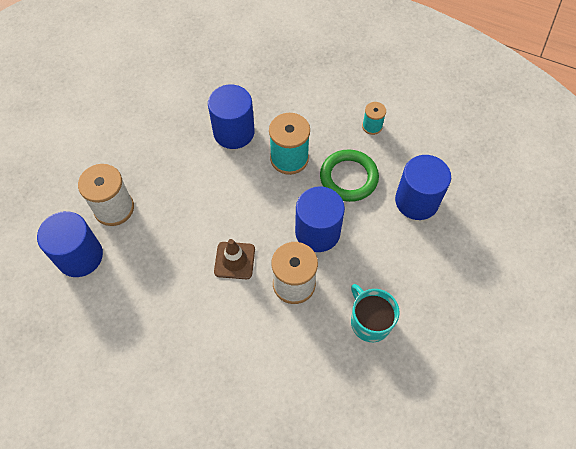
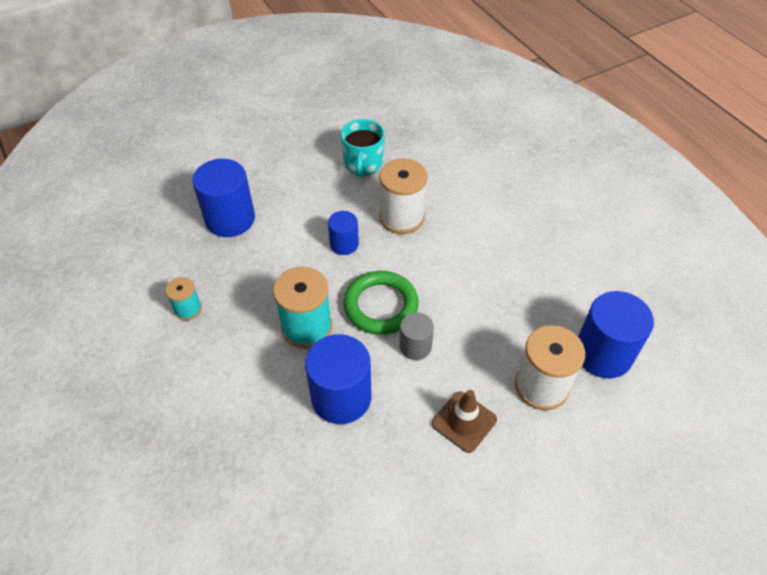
camera: 145 degrees left, 10 degrees down
(211, 187) = (415, 346): none -> grey cylinder
(234, 260) = (441, 263): brown traffic cone -> brown traffic cone (464, 421)
(317, 232) = (344, 244): blue cylinder -> blue cylinder, size x0.56
(348, 178) = (267, 273): green ring -> green ring (380, 305)

